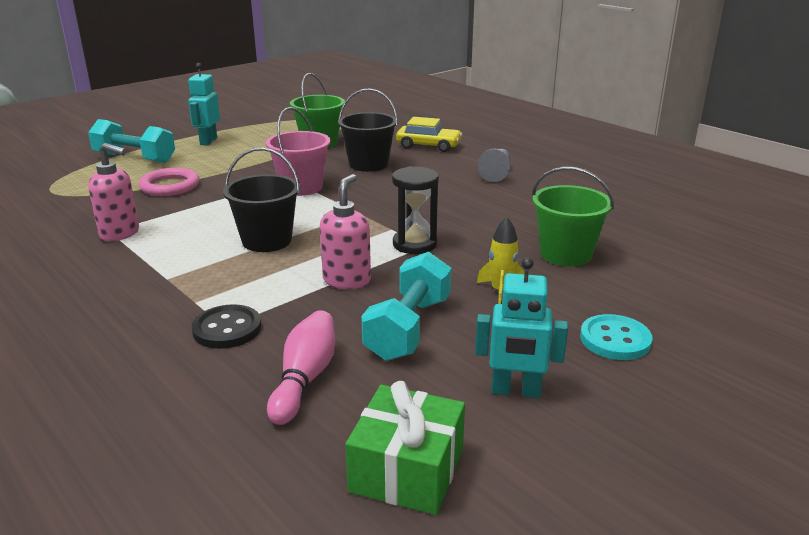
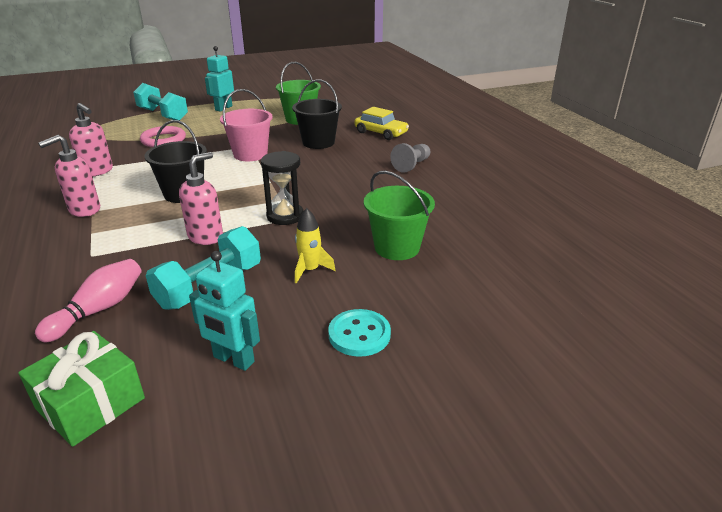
camera: 20 degrees right, 5 degrees up
(155, 279) = (84, 210): none -> pink soap dispenser
(227, 329) = (89, 258): black button -> none

